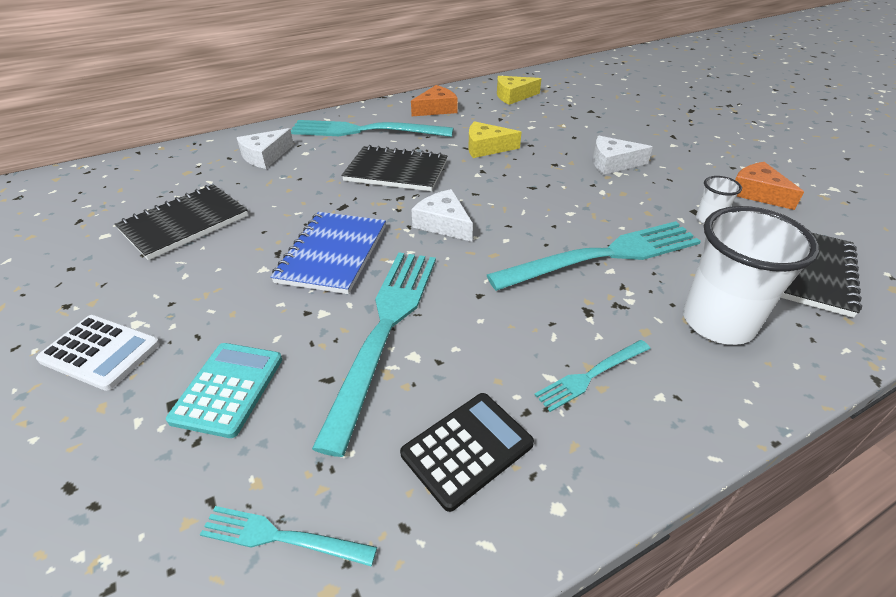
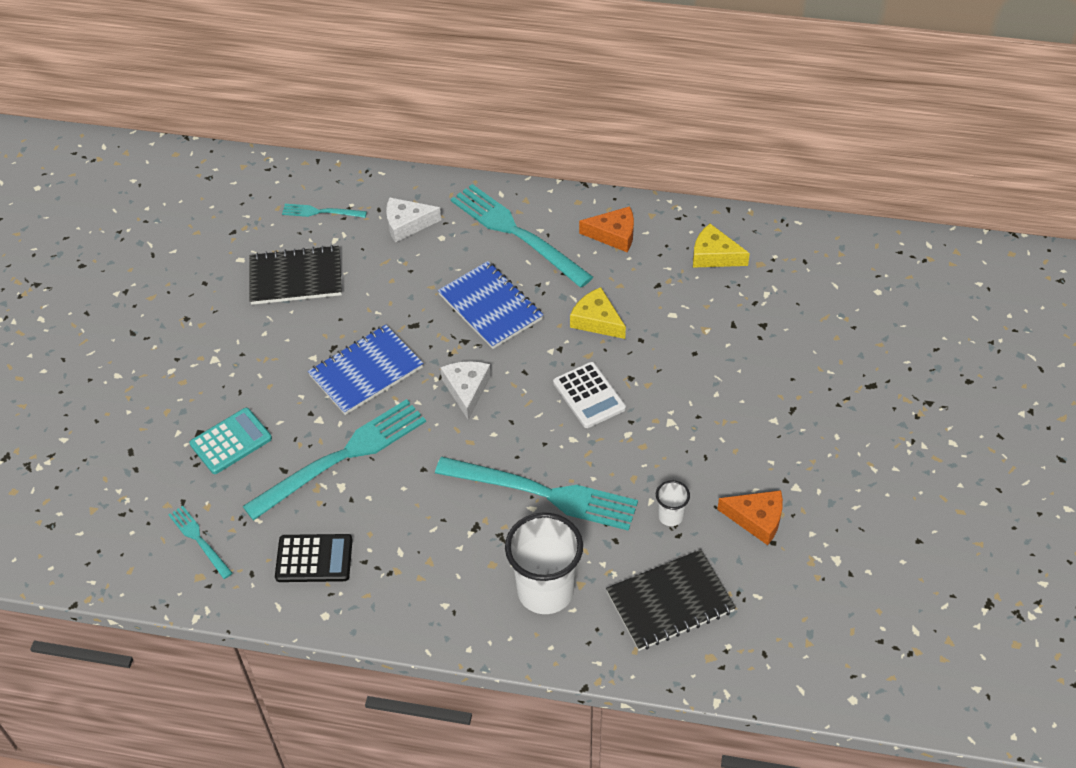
camera: 40 degrees right, 10 degrees up
(100, 352) = (185, 371): white calculator -> white calculator (589, 395)
(396, 171) = (490, 307): black notebook -> blue notebook
(591, 375) = (423, 567): turquoise fork -> turquoise fork (321, 212)
(613, 163) = (682, 408): white cheese -> none
(757, 193) = (756, 519): orange cheese -> orange cheese turned 105 degrees clockwise

